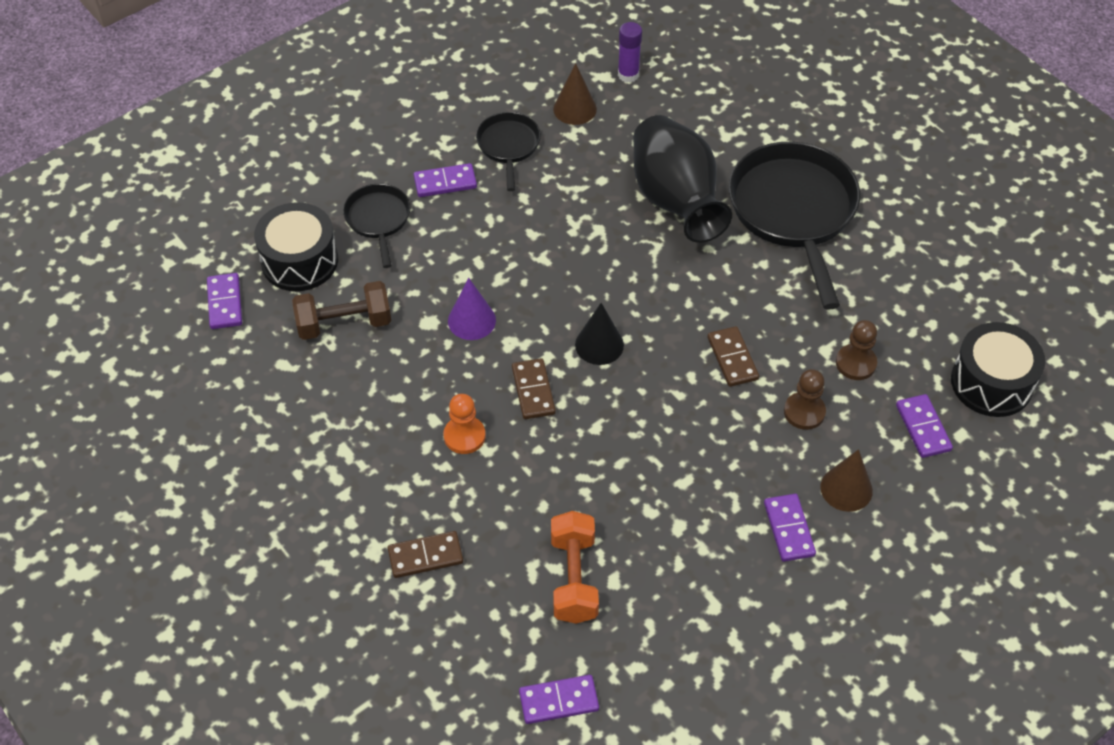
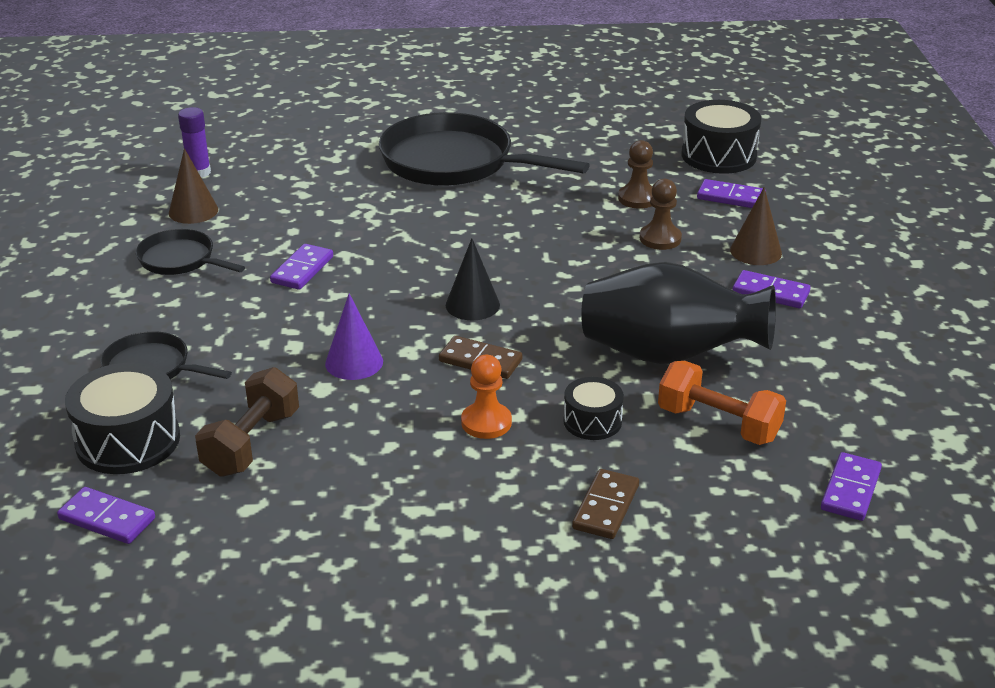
camera: 55 degrees left, 20 degrees down
(445, 182) = (168, 311): purple domino -> purple domino (302, 270)
(515, 498) = (592, 421): none -> black drum
(675, 201) = (368, 206): black vase -> black vase (669, 355)
(732, 358) = (568, 248): brown domino -> none

